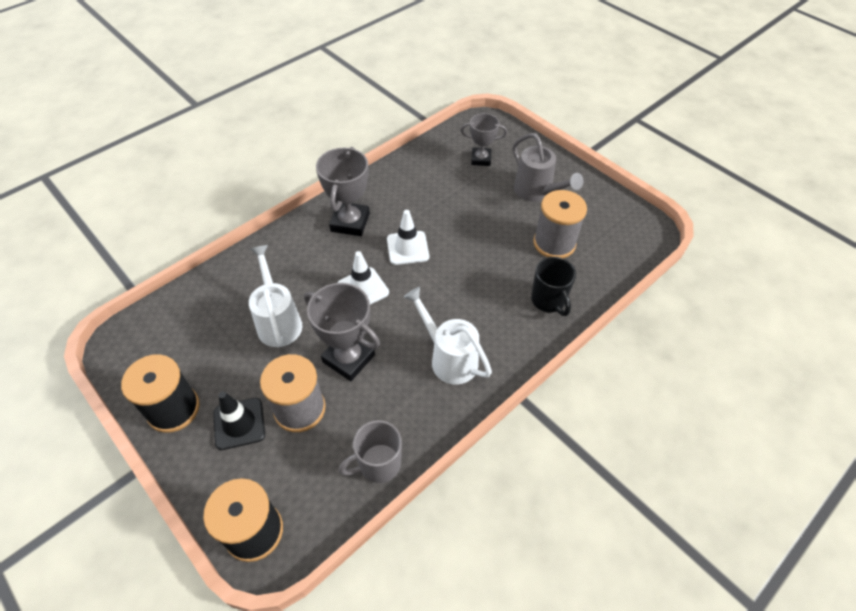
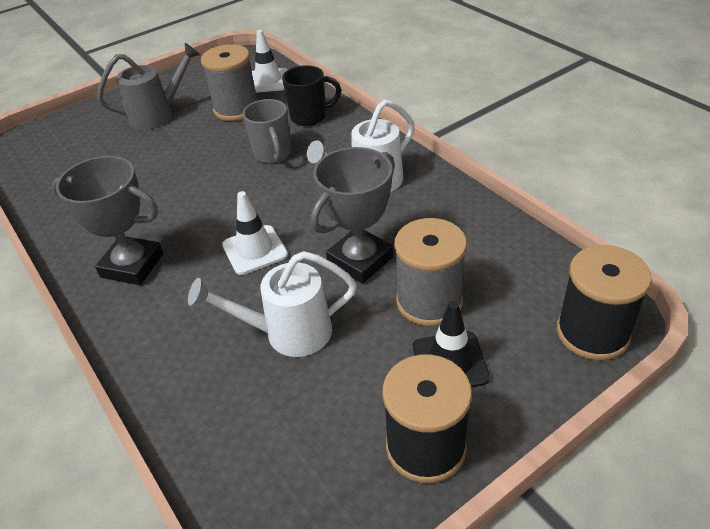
camera: 80 degrees left, 10 degrees down
(378, 464) = (498, 233): grey mug -> grey mug (273, 154)
(407, 248) = (201, 211): white traffic cone -> white traffic cone (268, 81)
(481, 159) = (80, 151): grey trophy -> none

